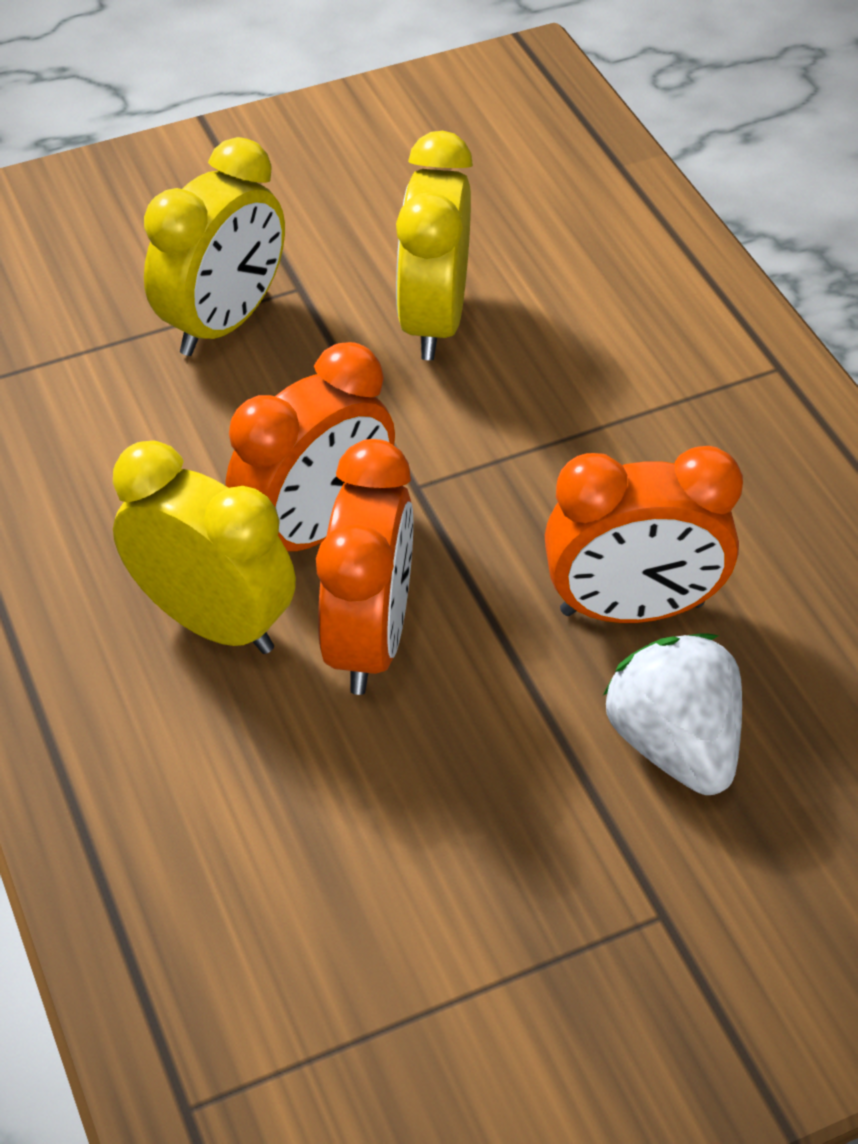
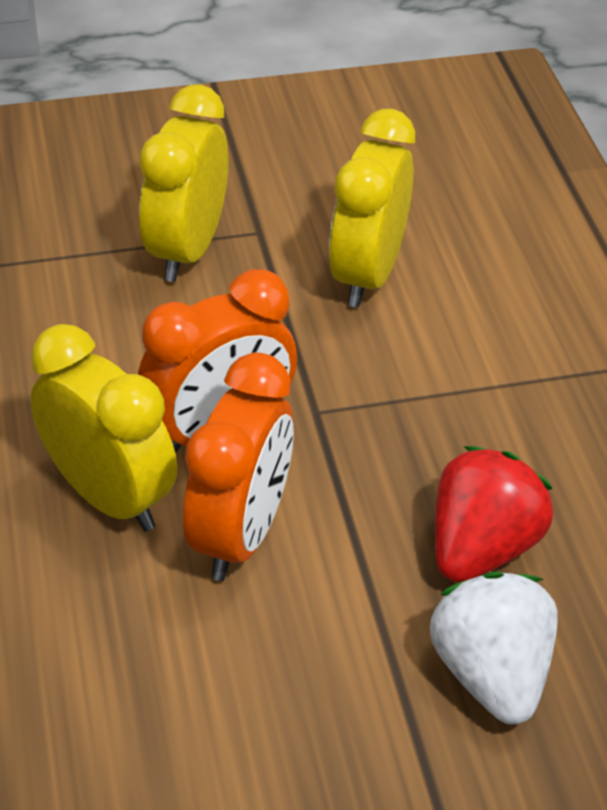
camera: 10 degrees right, 5 degrees down
(224, 322) = (187, 250): yellow clock -> yellow clock turned 150 degrees clockwise
(632, 608) = (481, 547): orange clock -> red strawberry

